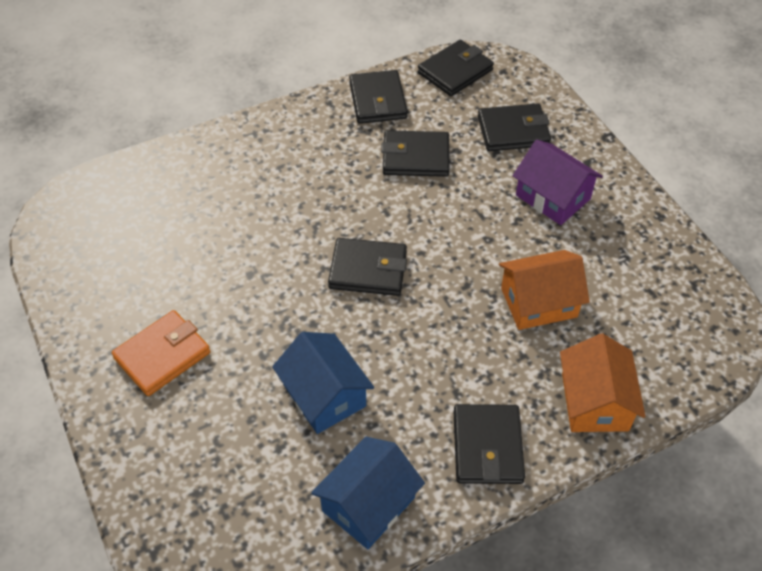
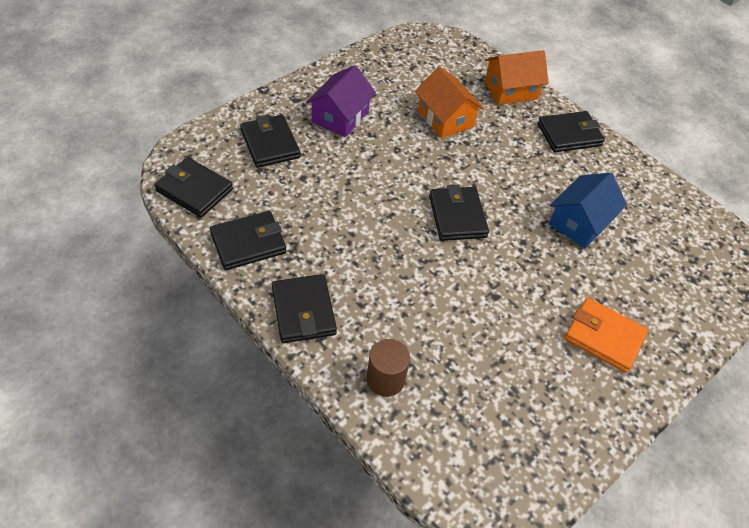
camera: 110 degrees left, 0 degrees up
(196, 168) = (385, 379): none -> brown cylinder
(368, 504) = (641, 185): blue house -> none
(415, 157) = (319, 204): black wallet -> black wallet (303, 311)

